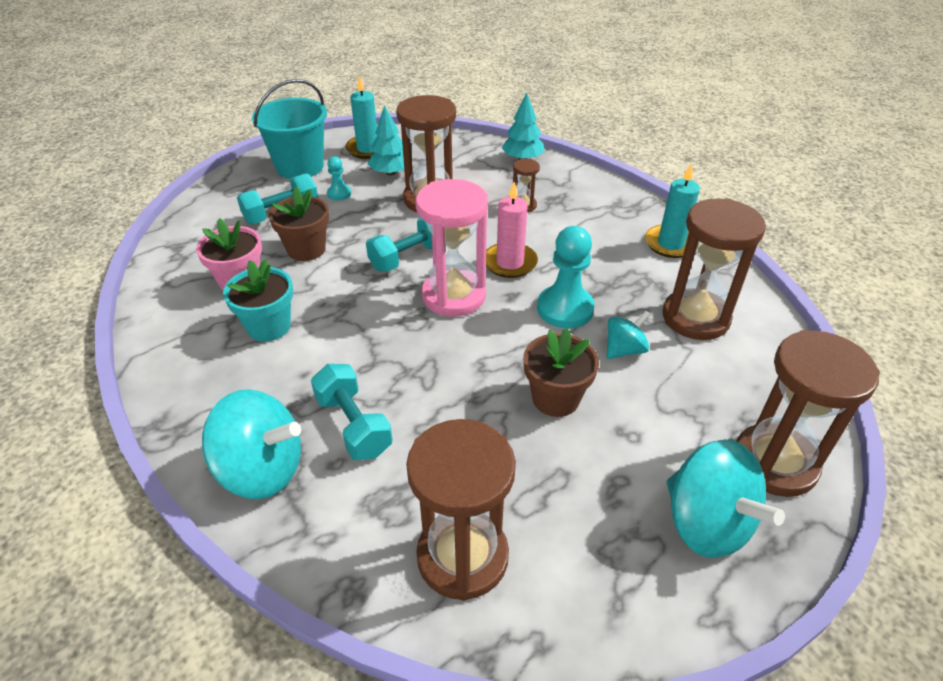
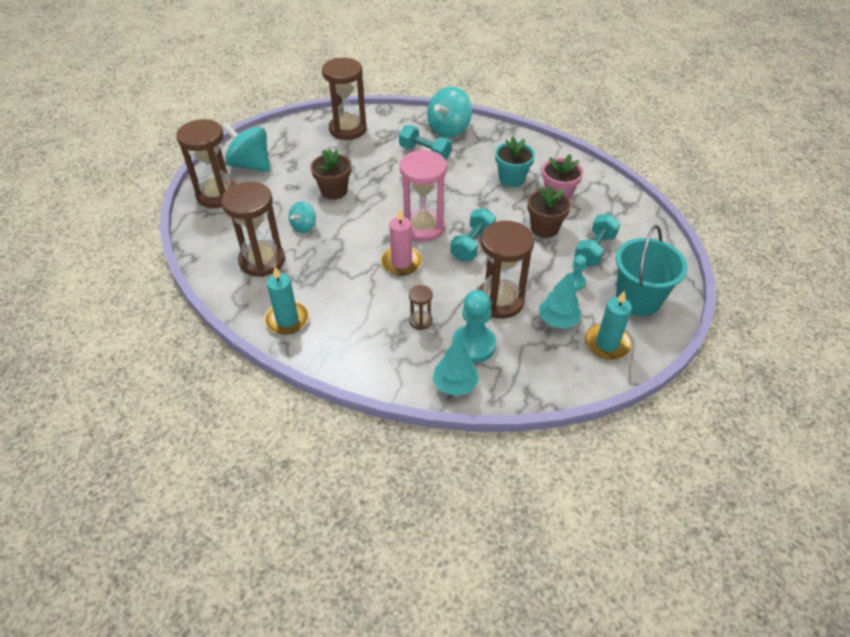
camera: 155 degrees right, 5 degrees up
(262, 469) = (449, 129): turquoise spinning top -> turquoise spinning top turned 45 degrees counterclockwise
(565, 309) = (349, 241): turquoise pawn -> turquoise pawn (473, 345)

